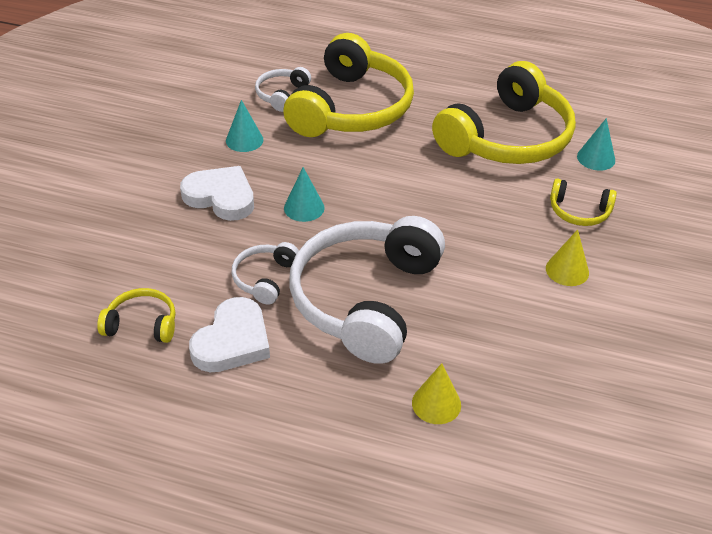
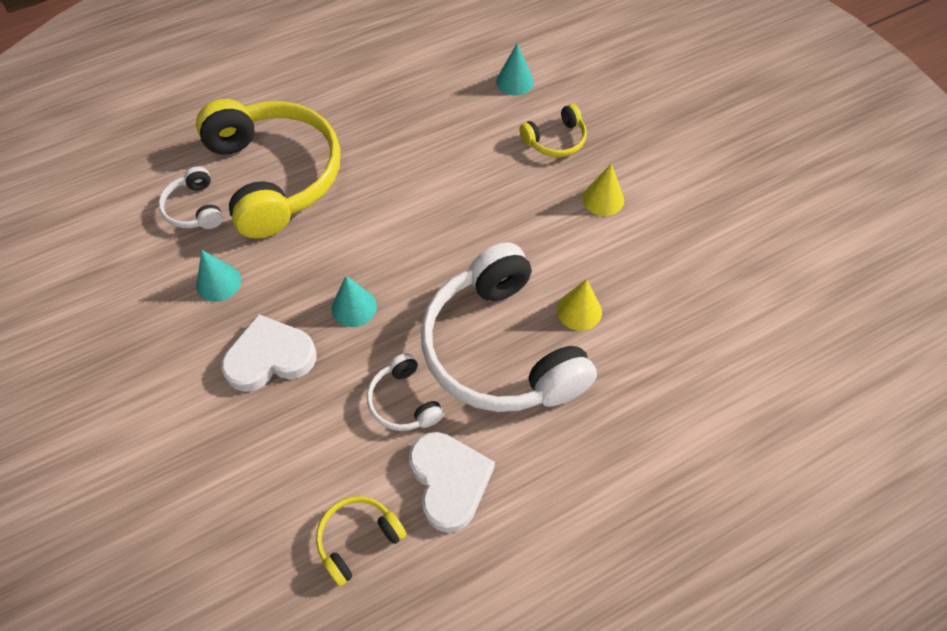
camera: 45 degrees left, 15 degrees up
(436, 404) = (647, 390): yellow cone -> yellow cone (579, 311)
(507, 138) = (433, 111): yellow headphones -> none

